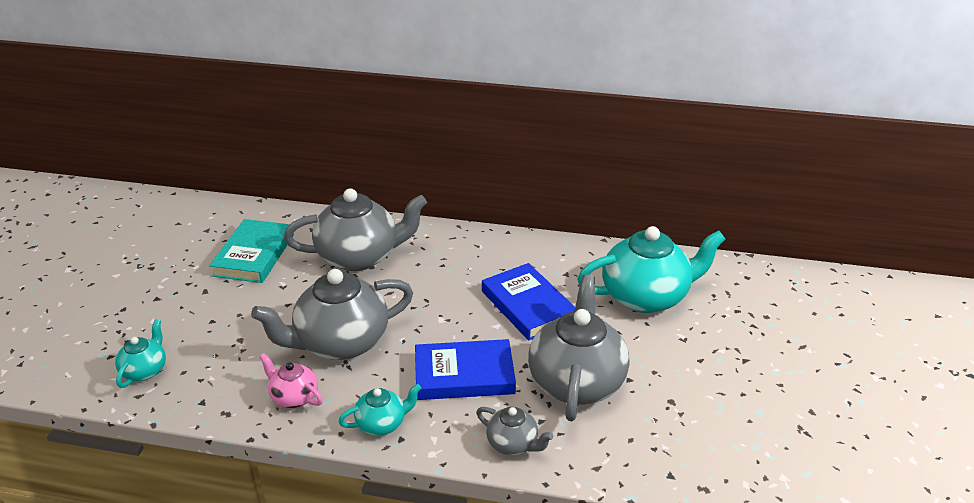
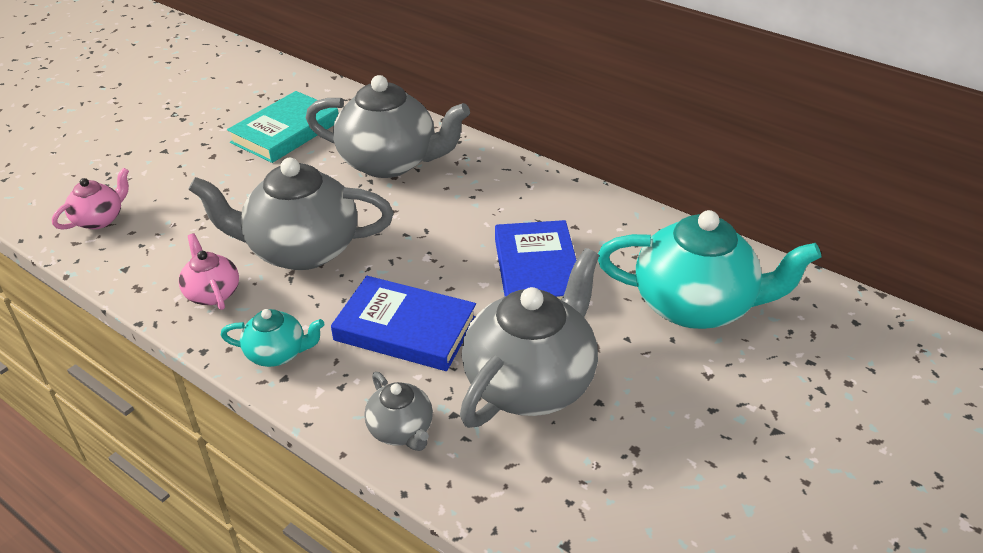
camera: 25 degrees right, 5 degrees up
(145, 370) = (100, 219): turquoise teapot -> pink teapot

